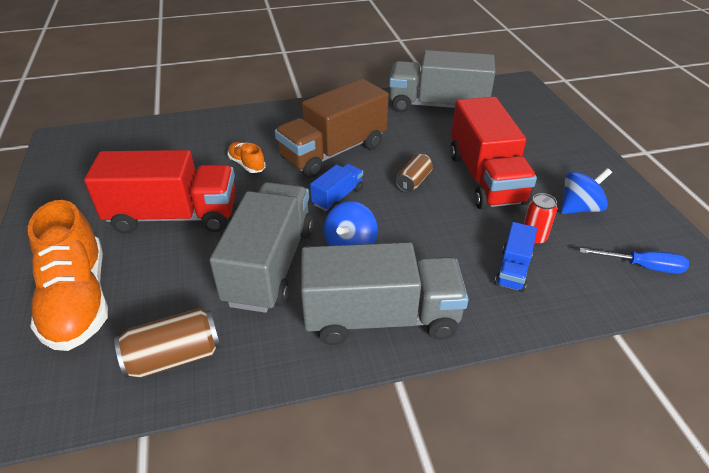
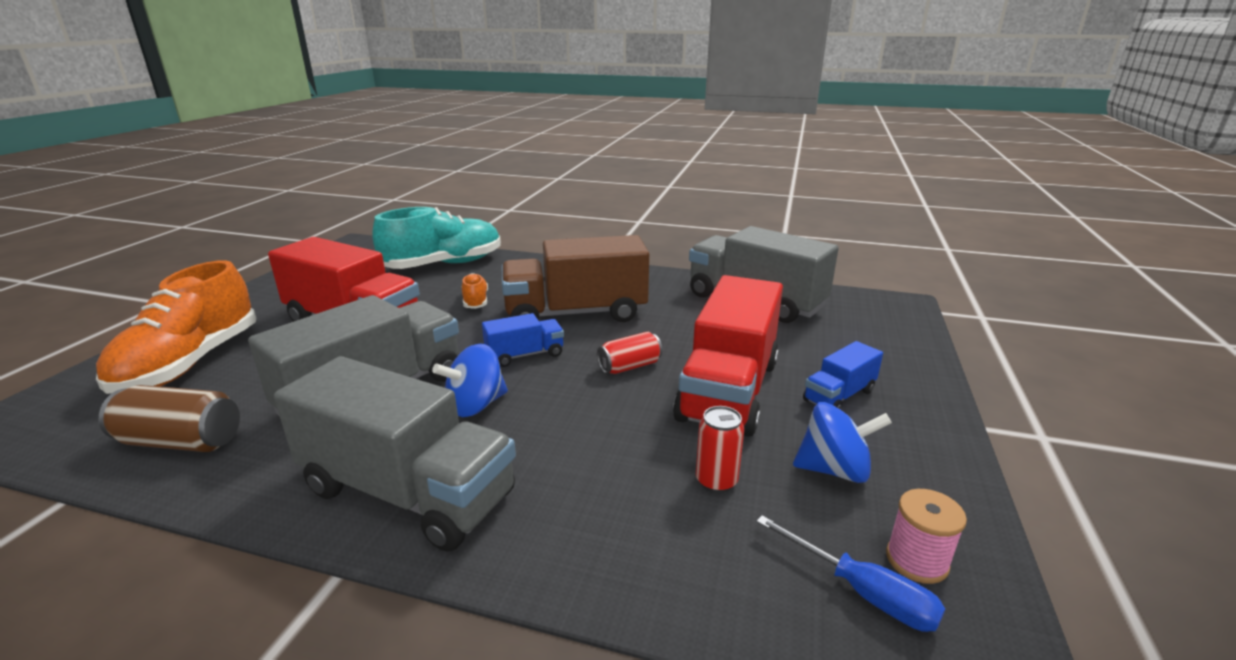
camera: 30 degrees right, 15 degrees down
(176, 138) = (444, 265): none -> turquoise shoe
(413, 182) = (629, 366): brown can -> red can
(513, 269) = (639, 508): blue truck -> blue truck (839, 396)
(650, 241) = (916, 560): none -> pink spool

